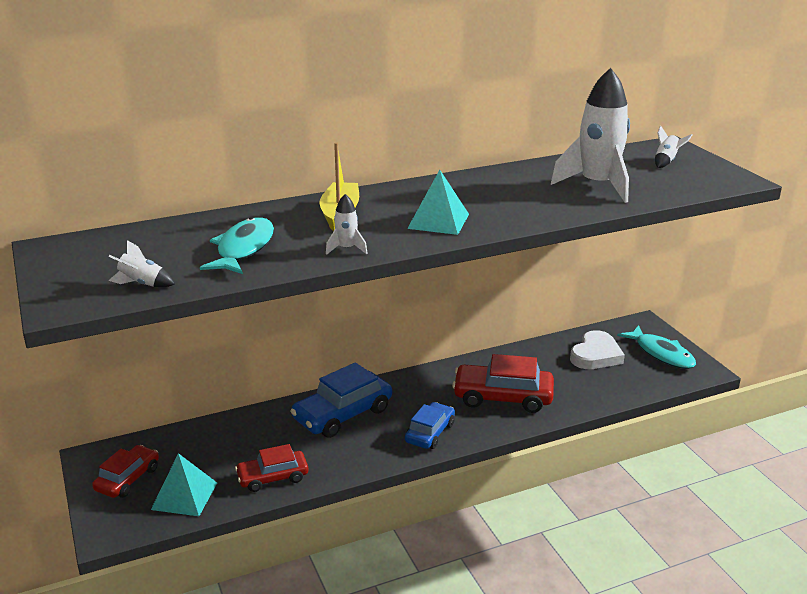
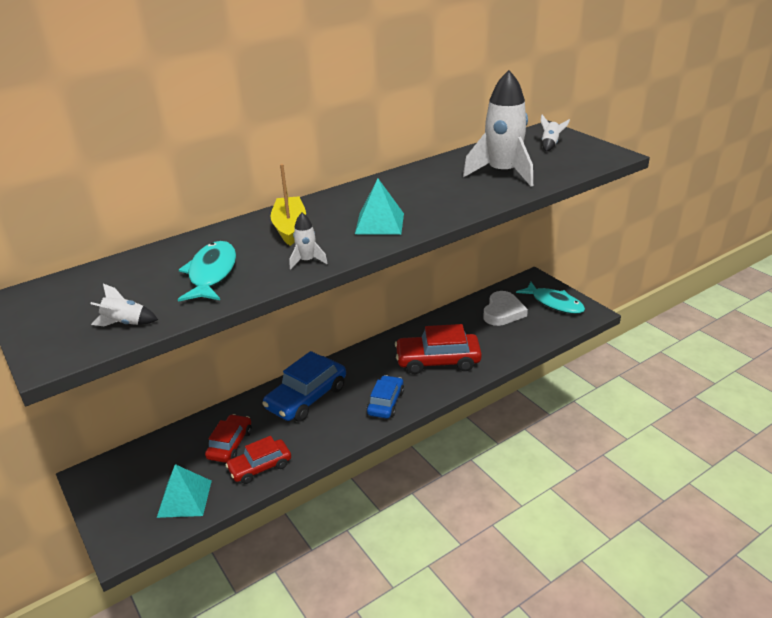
camera: 10 degrees left, 5 degrees up
(128, 479) = (128, 491): red car -> red car (230, 444)

